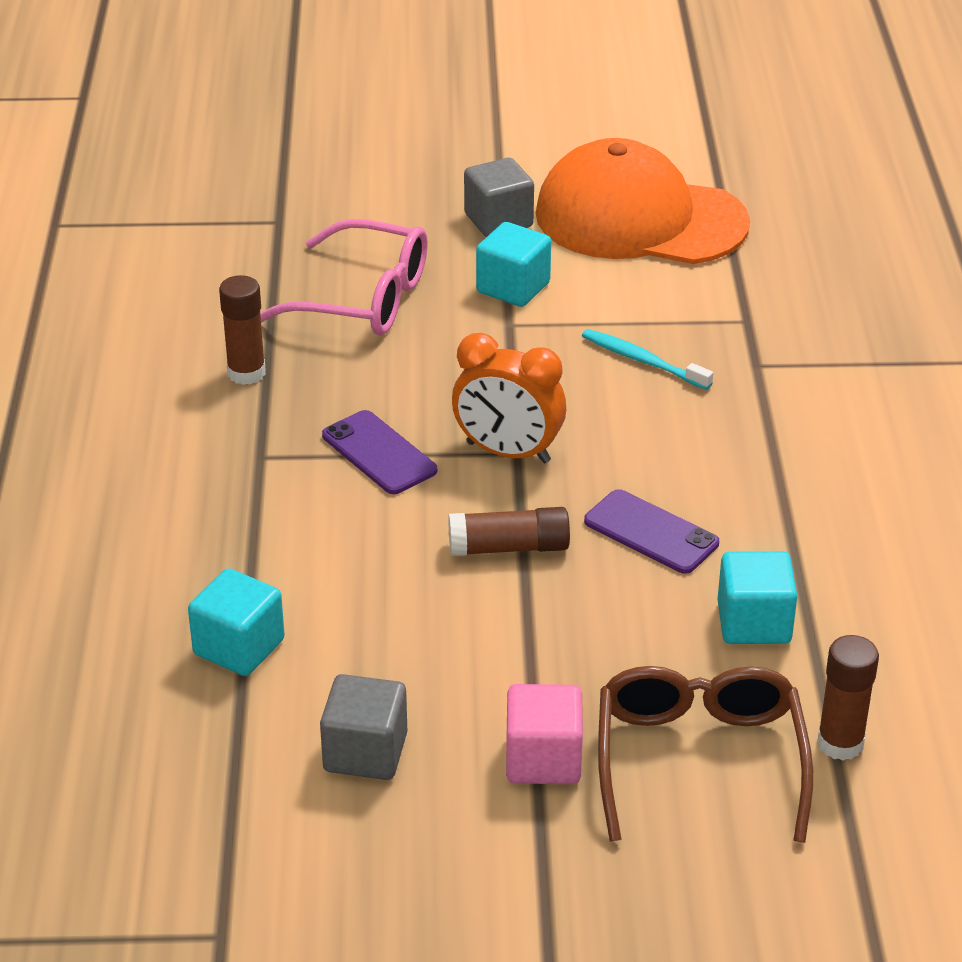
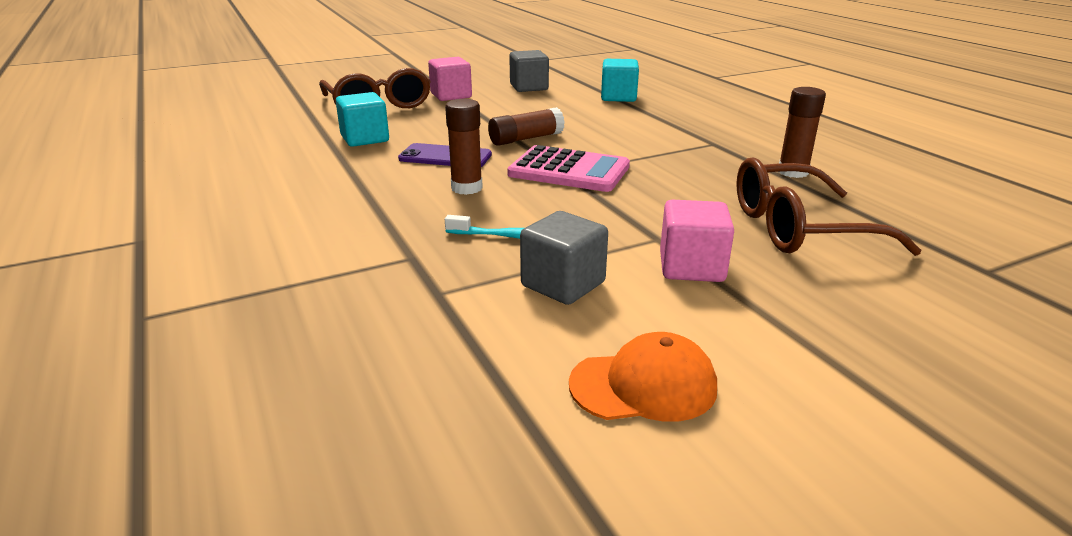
camera: 155 degrees right, 10 degrees down
(363, 299) = (799, 228): pink glasses -> brown glasses
(379, 453) = (649, 156): purple phone -> none
(498, 220) = (798, 332): grey cube -> grey cube (563, 284)
(508, 452) = (569, 171): orange clock -> pink calculator
(513, 288) = (691, 267): turquoise cube -> pink cube
(640, 218) = (643, 385): orange cap -> orange cap, size x0.47
(840, 743) = (308, 117): brown glue stick -> brown glue stick (466, 188)

